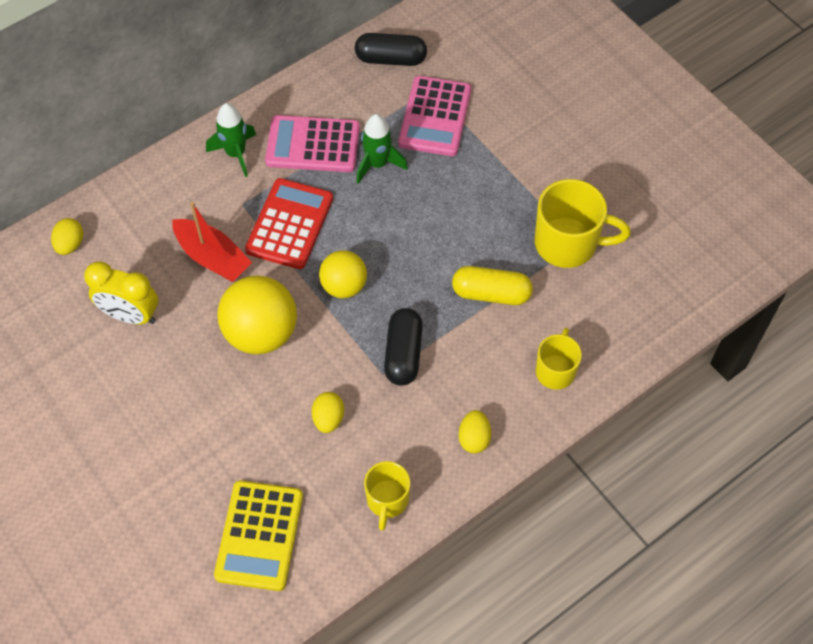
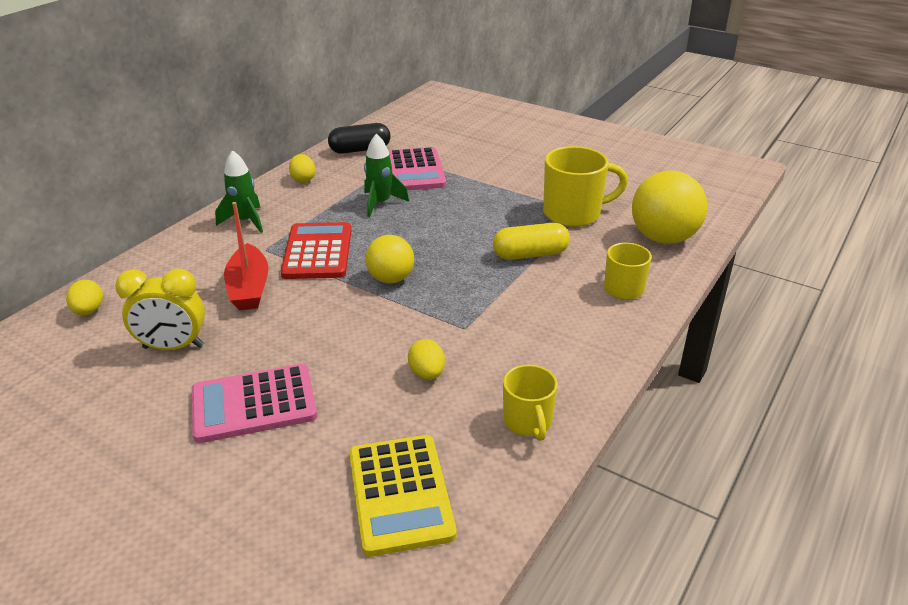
camera: 20 degrees left, 25 degrees down
(213, 257) = (249, 288): red boat -> red boat turned 60 degrees clockwise
(261, 333) = (323, 328): yellow ball -> yellow ball (663, 238)
(313, 145) = (316, 203): pink calculator -> pink calculator (254, 404)
(403, 354) = (475, 309): black capsule -> none
(474, 438) = (583, 351): yellow egg -> yellow egg (303, 179)

